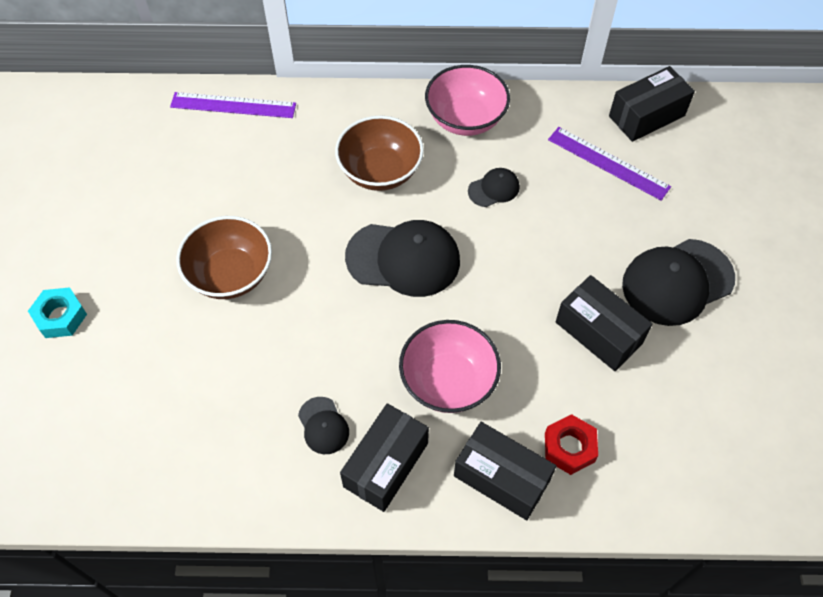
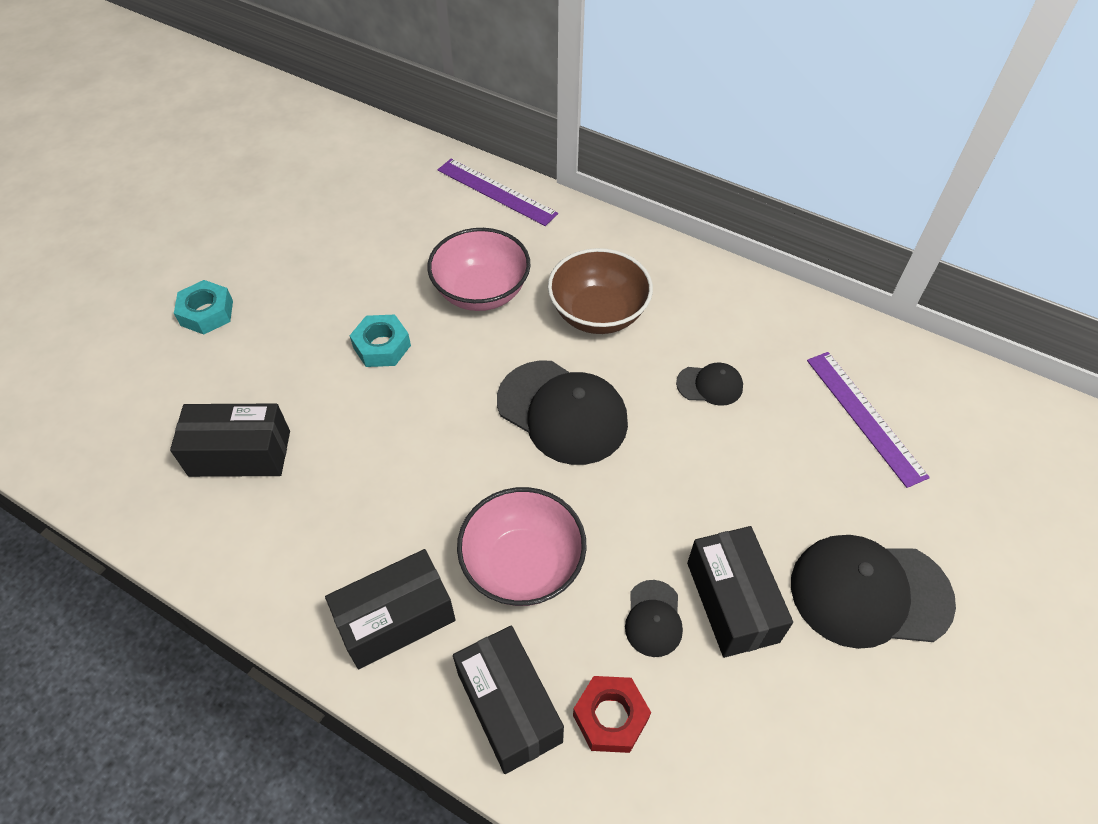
camera: 30 degrees right, 5 degrees down
(231, 274) = (382, 346): brown bowl -> turquoise nut
(323, 426) = (362, 542): black cap -> black cap (653, 618)
(465, 119) = (725, 300): pink bowl -> pink bowl (481, 292)
(646, 116) = (946, 385): black box -> black box (240, 453)

